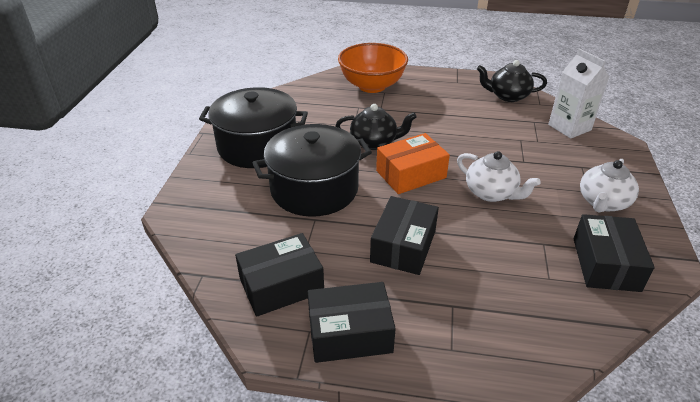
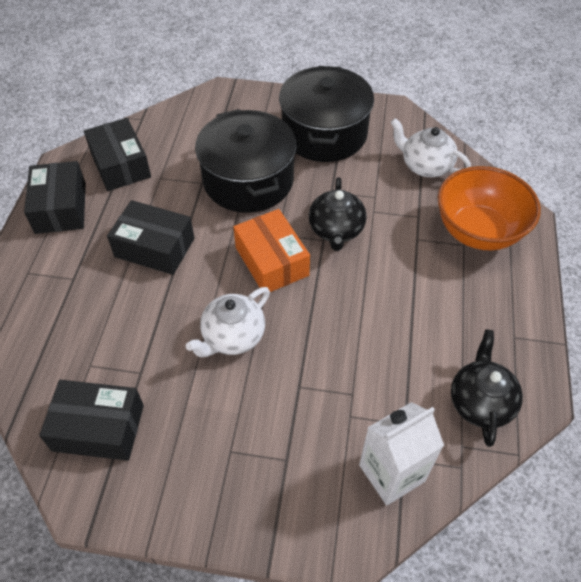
camera: 90 degrees right, 15 degrees up
(603, 202) = (205, 462): white teapot -> white teapot (425, 166)

